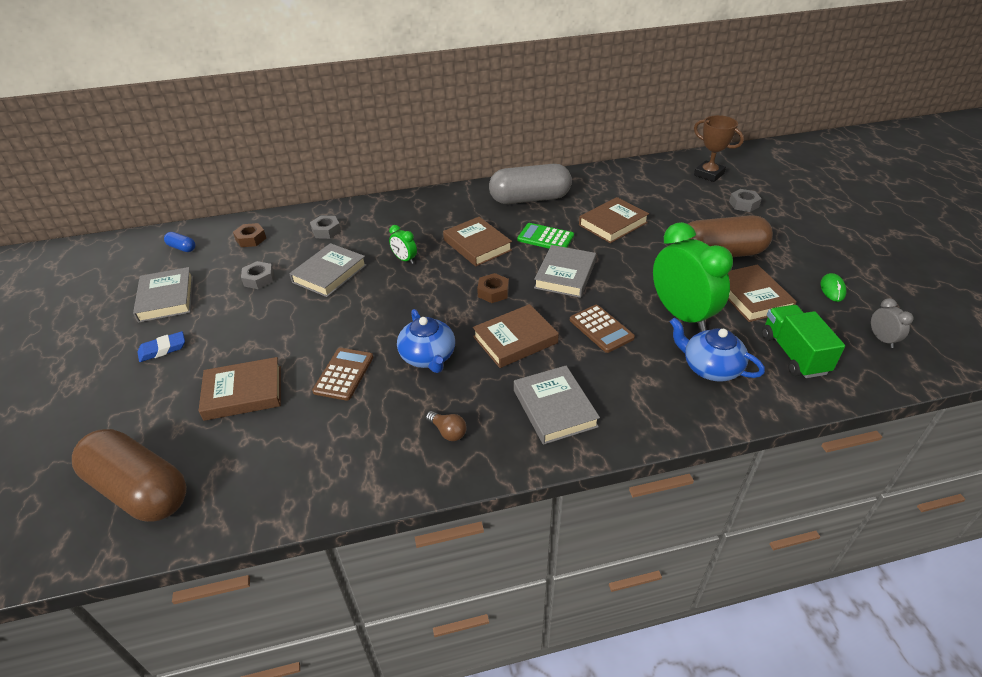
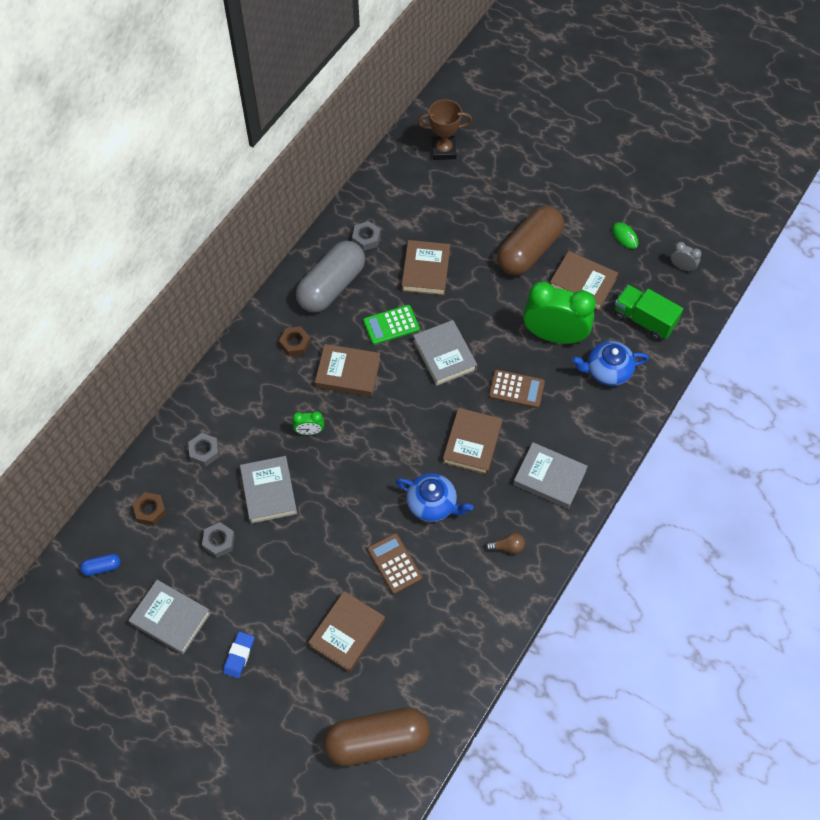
camera: 45 degrees left, 20 degrees up
(493, 292) = (412, 412): brown nut -> brown nut (295, 344)
(743, 204) = (500, 175): grey nut -> grey nut (366, 238)

